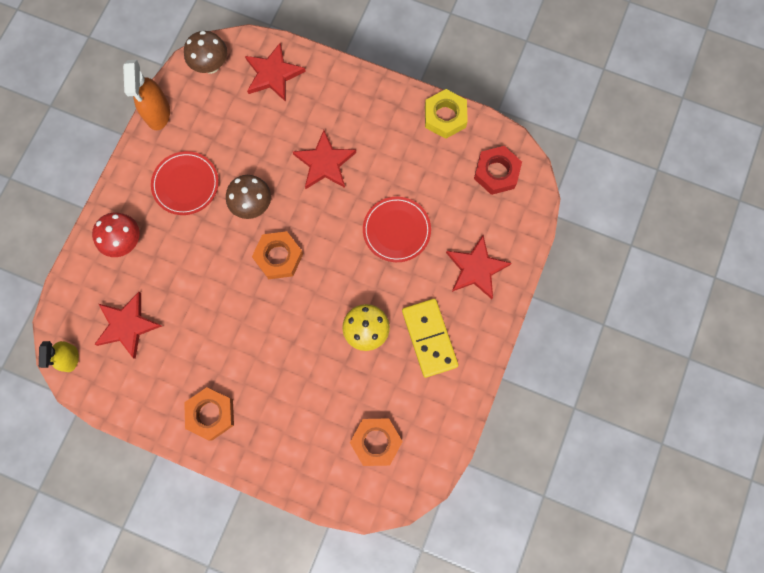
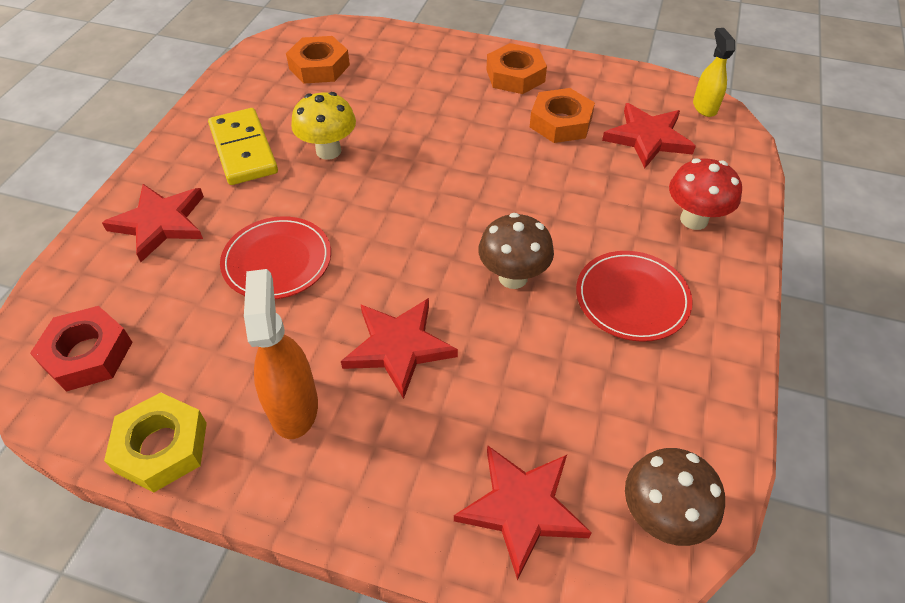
camera: 175 degrees right, 25 degrees down
(158, 113) = (729, 408): orange spray bottle -> orange spray bottle (293, 406)
(278, 257) = (459, 217): orange nut -> orange nut (560, 122)

